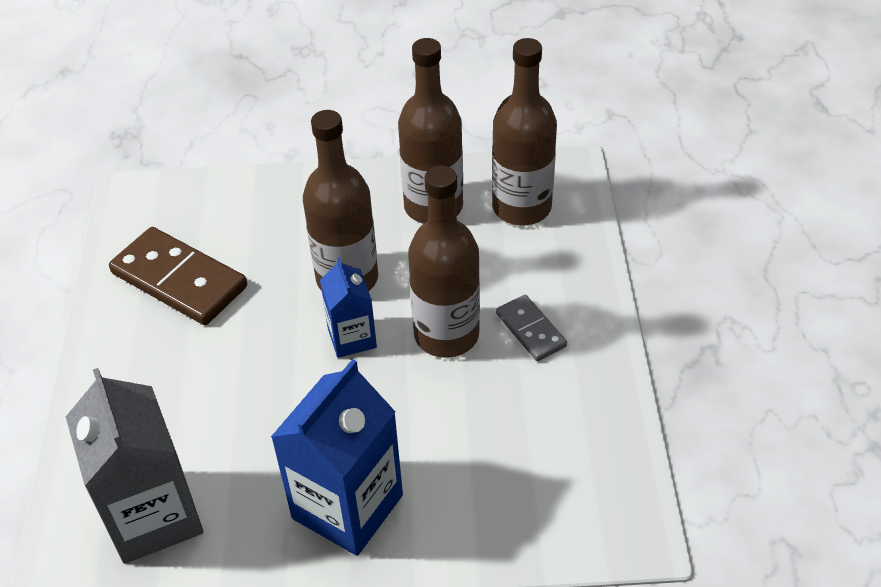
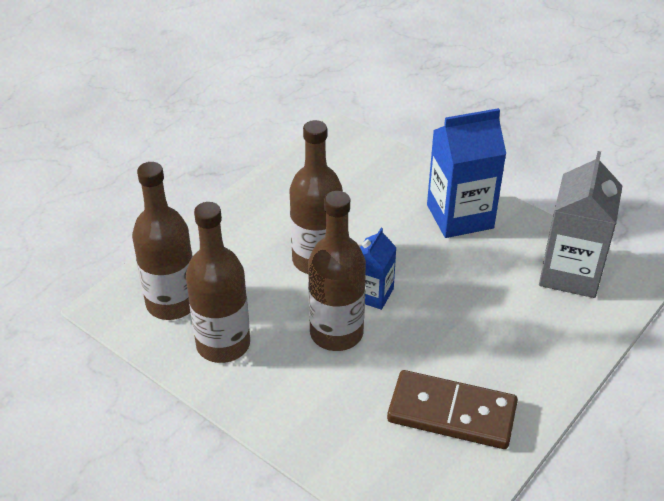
camera: 140 degrees left, 5 degrees down
(179, 280) = (451, 413): brown domino -> brown domino turned 60 degrees counterclockwise
(530, 330) = (269, 232): grey domino -> none

